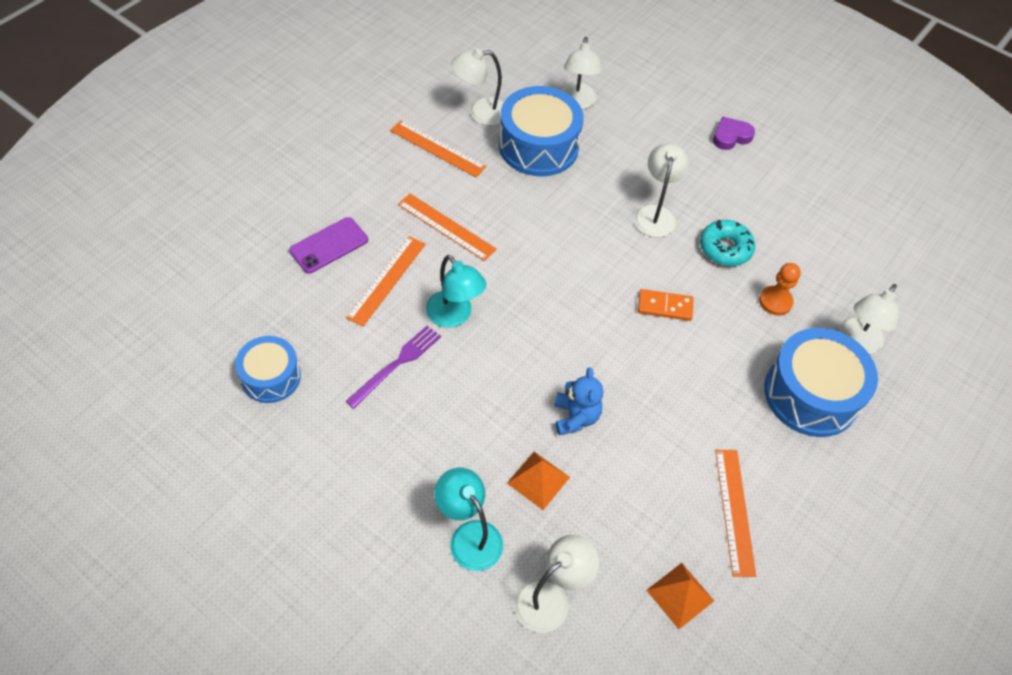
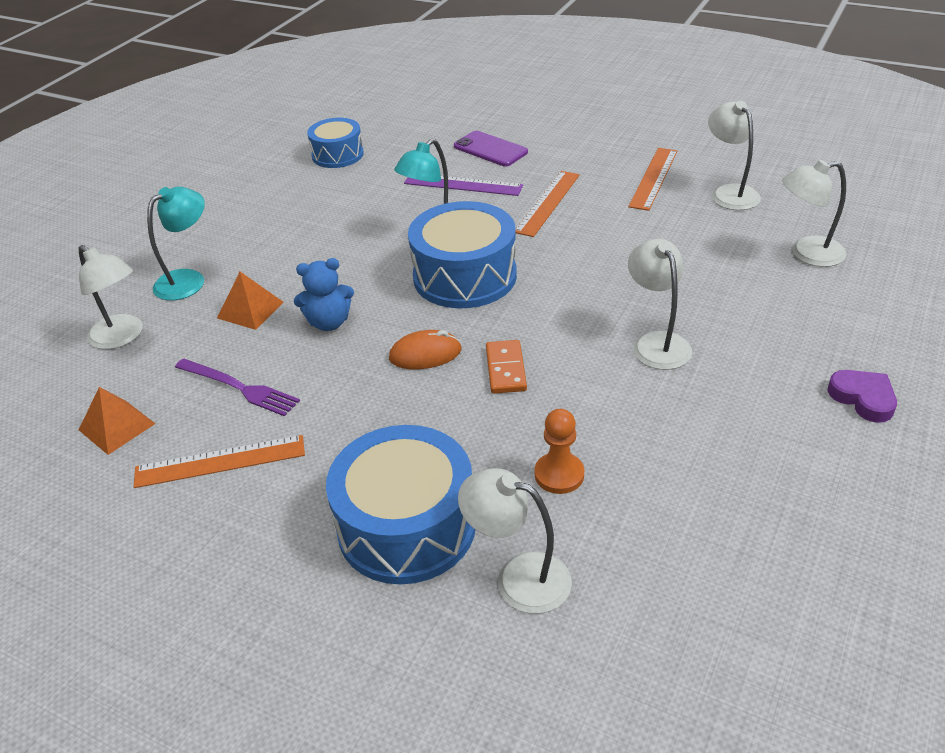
camera: 85 degrees right, 15 degrees down
(387, 280) = (463, 184): orange ruler -> purple ruler
(396, 364) = (367, 208): purple fork -> purple fork (239, 388)
(538, 146) = (707, 238): blue drum -> blue drum (465, 276)
(635, 354) = (425, 354): none -> orange mouse
(655, 214) = (656, 343): white lamp -> white lamp turned 105 degrees counterclockwise
(725, 248) = (632, 414): turquoise donut -> none

